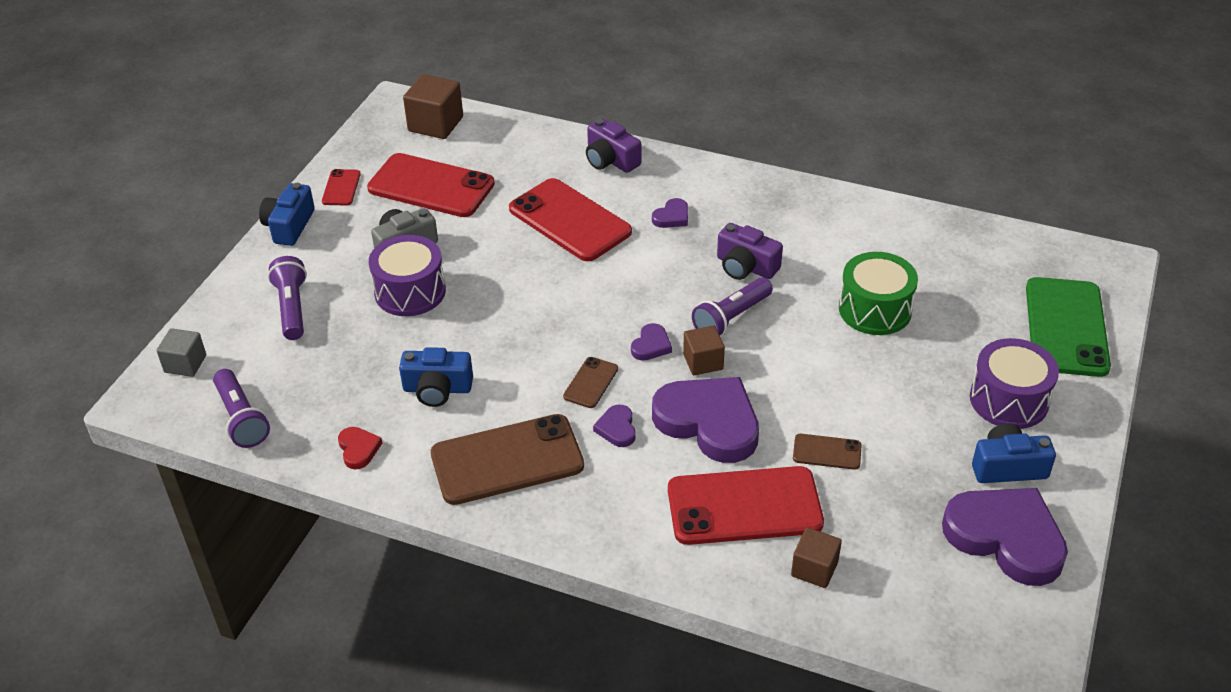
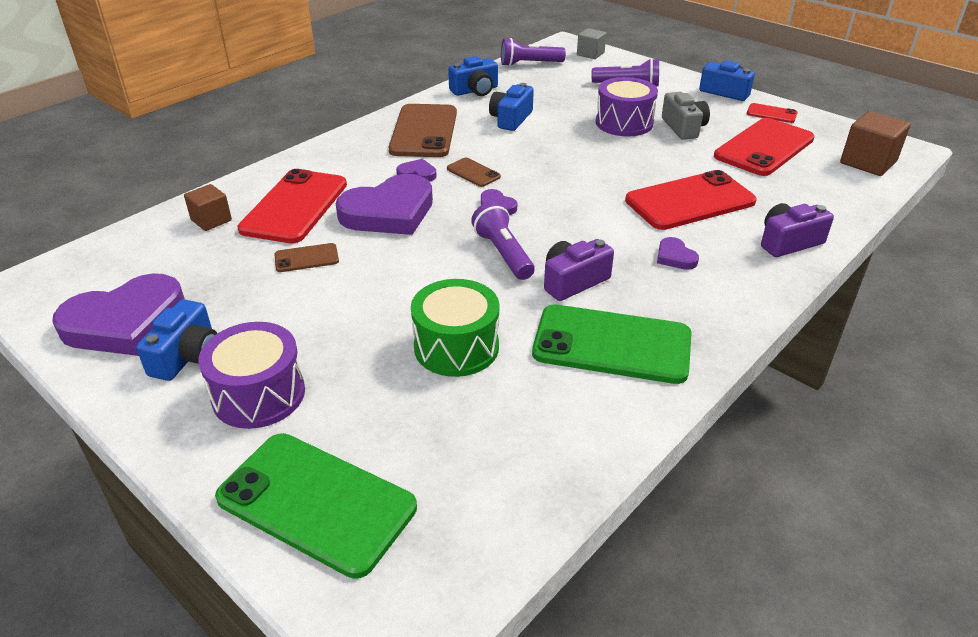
camera: 110 degrees right, 5 degrees down
(358, 449) = (475, 90): red heart -> blue camera
(703, 362) = (458, 225): brown cube -> none
(812, 231) = (612, 344): none -> green phone
(827, 452) = (306, 258): brown phone -> brown phone turned 45 degrees clockwise

